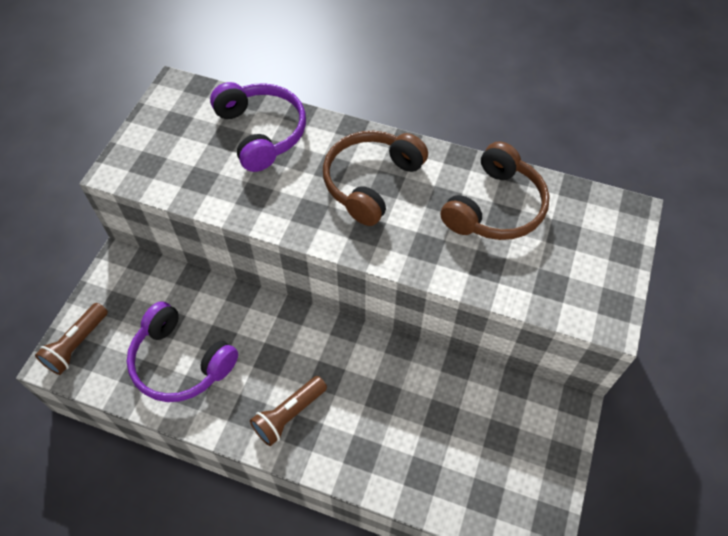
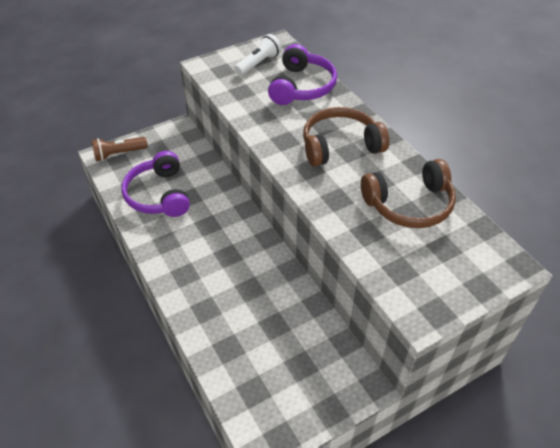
camera: 40 degrees right, 10 degrees down
(182, 130) = (258, 63): none -> white flashlight
(289, 415) = (186, 260): brown flashlight -> none

